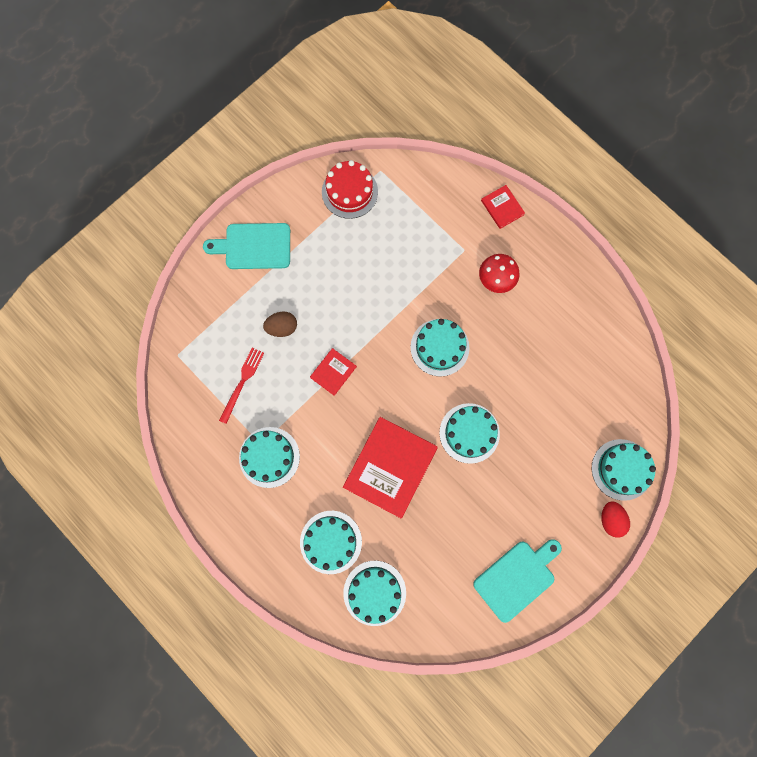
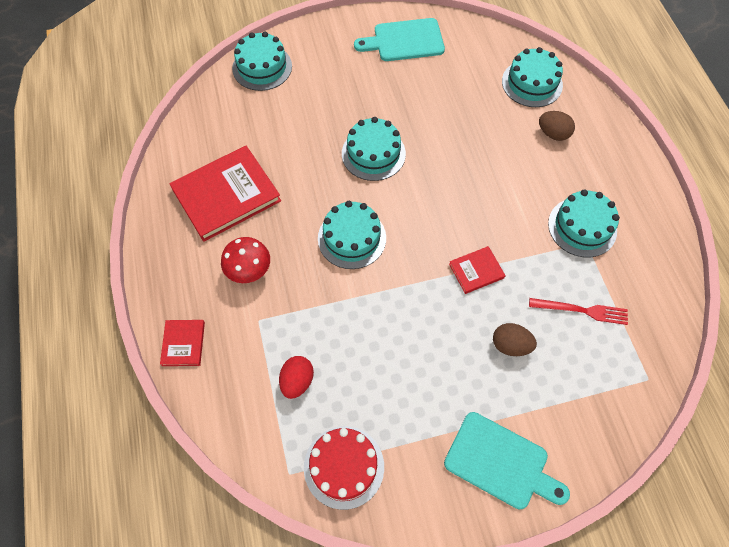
camera: 150 degrees left, 15 degrees down
(242, 382) = (582, 310): red fork -> red fork turned 135 degrees counterclockwise
(331, 542) = (553, 134): turquoise cake -> brown egg
(390, 467) = (465, 163): red book -> red book (226, 195)
(610, 519) = (299, 41): red egg -> red egg (297, 381)

